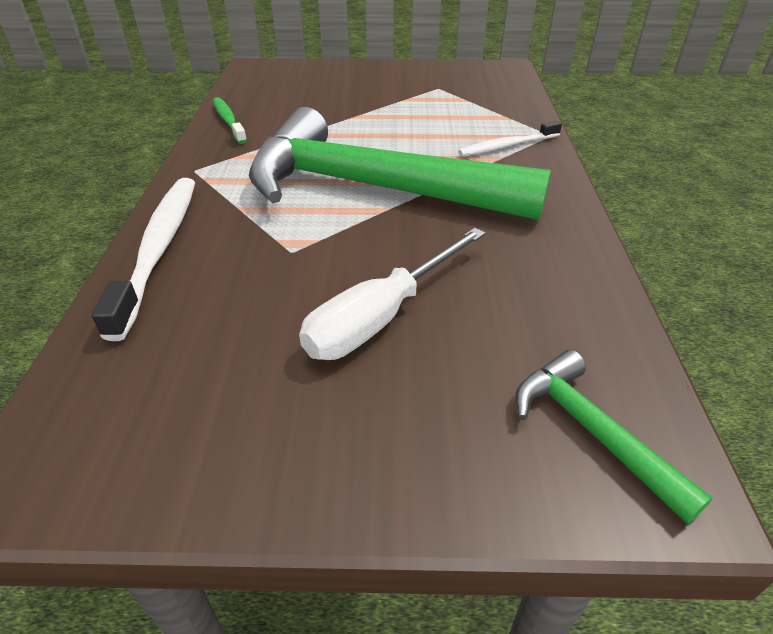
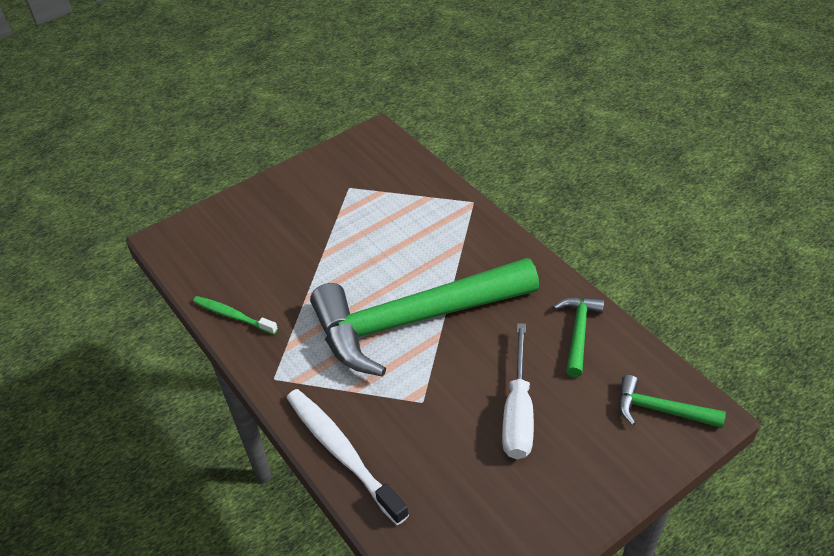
camera: 35 degrees left, 5 degrees up
(507, 146) = (457, 229): white toothbrush -> none
(553, 283) = (578, 333): none -> green hammer

